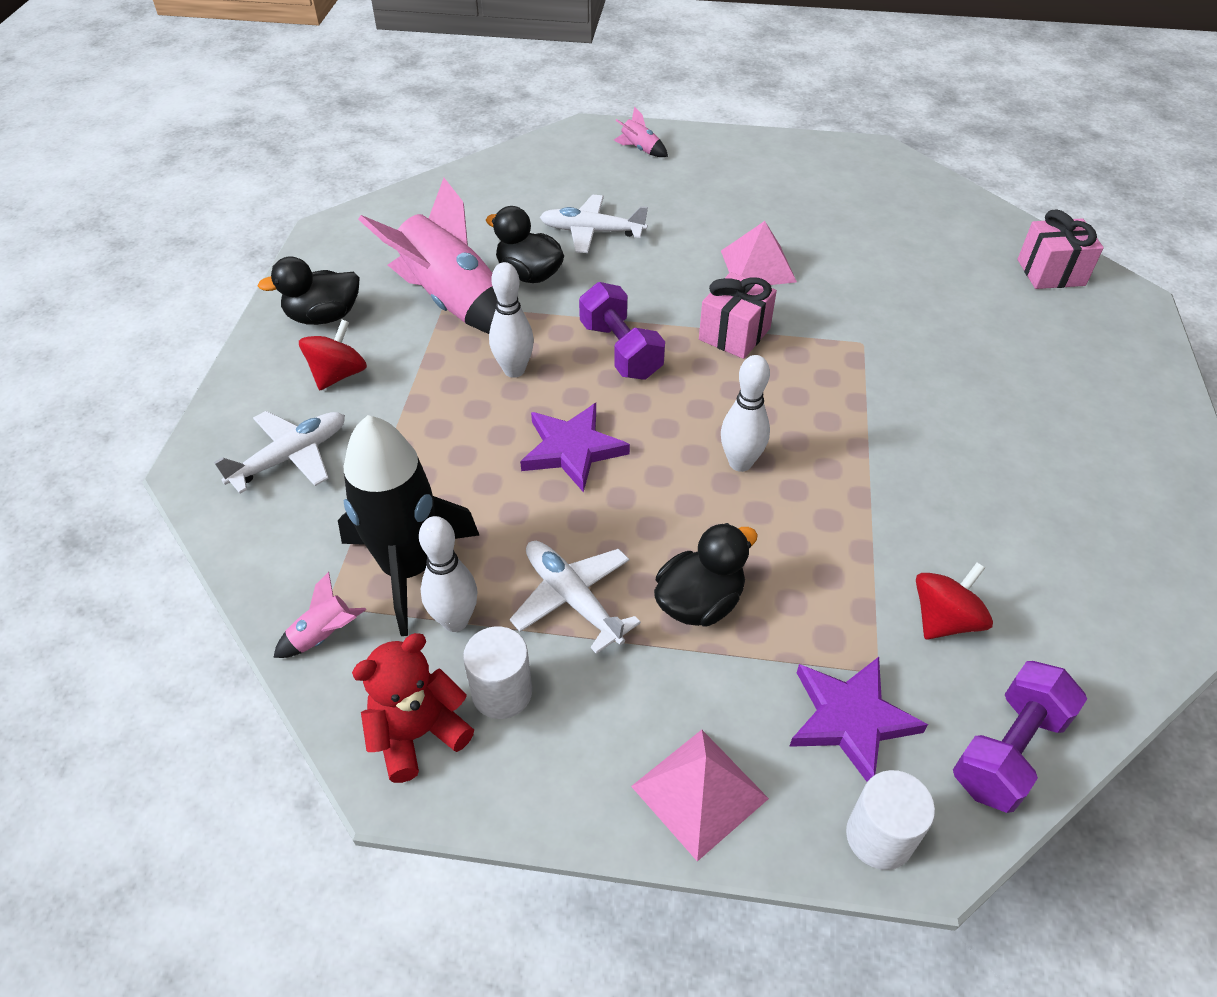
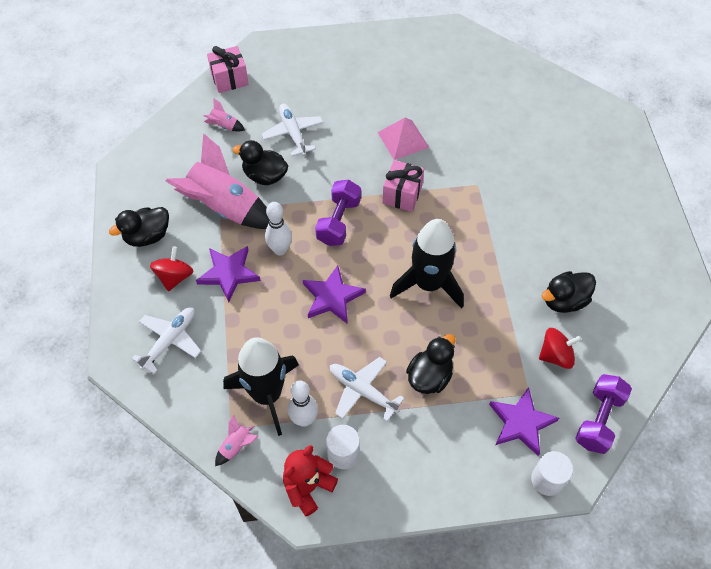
camera: 15 degrees left, 10 degrees up
(422, 386) = (229, 273): none -> purple star
(592, 232) = (293, 133): white plane -> white plane turned 75 degrees clockwise
(620, 350) = (338, 221): purple dumbbell -> purple dumbbell turned 60 degrees clockwise
(640, 149) = (303, 57): pink rocket -> pink rocket (224, 126)
(699, 792) = (457, 480): pink pyramid -> none
(740, 463) = (428, 284): white bowling pin -> black rocket
(944, 619) = (556, 355): red spinning top -> red spinning top turned 45 degrees clockwise
(978, 535) = (564, 301): none -> black duck
(1051, 272) = (574, 109): pink gift -> pink gift (229, 79)

